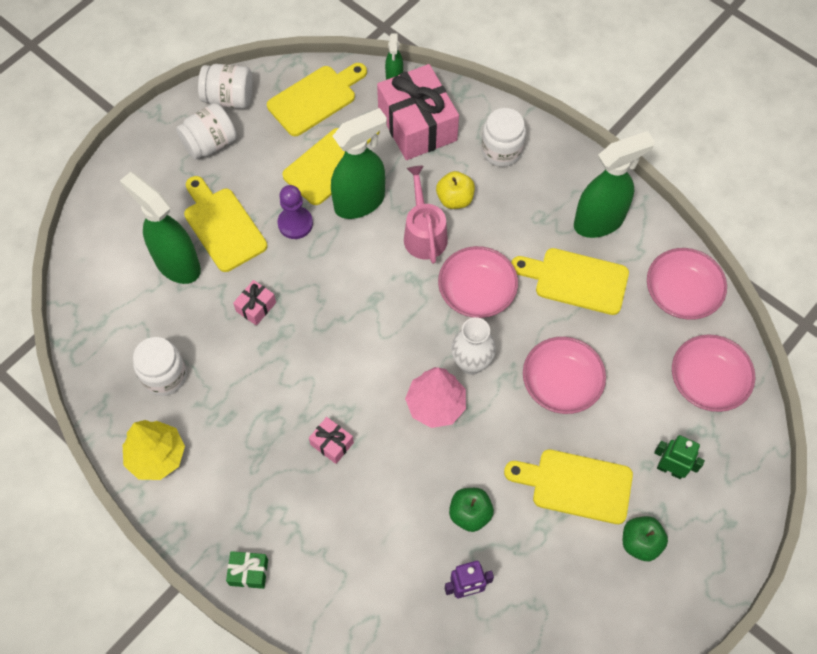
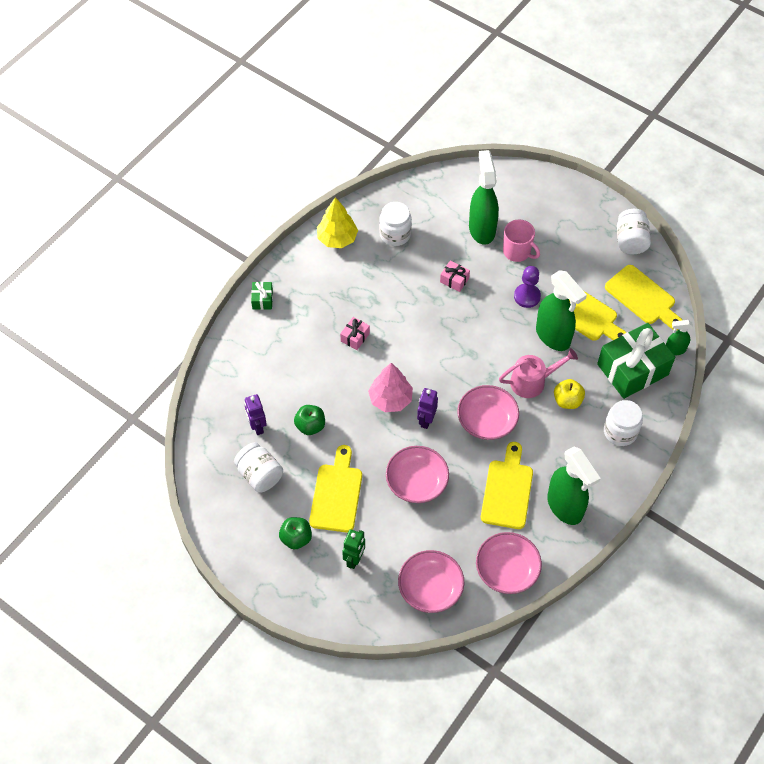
camera: 85 degrees right, 5 degrees down
(177, 264) = (482, 229): green spray bottle -> green spray bottle turned 45 degrees counterclockwise
(210, 143) = (587, 234): white jar -> white jar (259, 475)
(222, 226) = (517, 252): yellow cutting board -> pink mug
(417, 125) = (632, 369): pink gift -> green gift
(471, 363) = (426, 420): white vase -> purple robot

